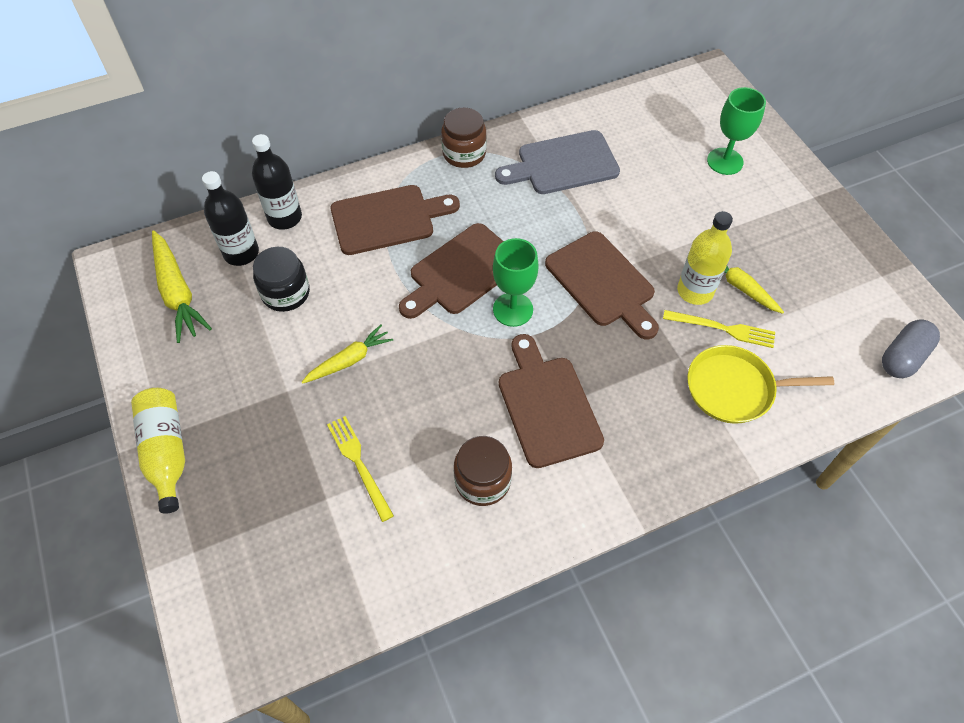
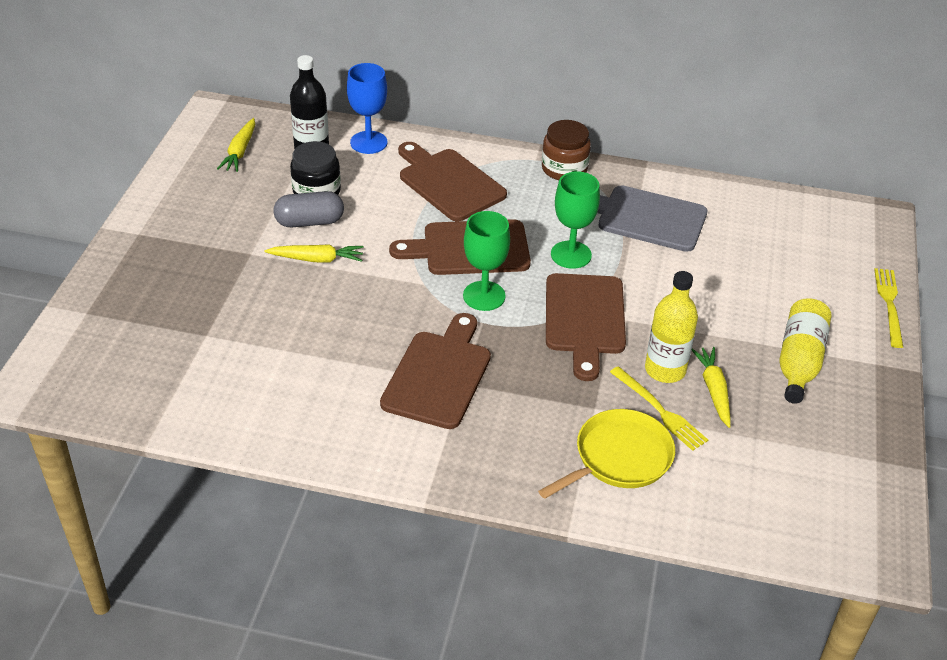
camera: 35 degrees right, 15 degrees down
(166, 452) = (131, 244): yellow bottle -> yellow bottle (799, 361)
(178, 293) = (240, 151): yellow carrot -> yellow carrot, size x0.65
(285, 218) = (368, 142): black bottle -> blue goblet
(359, 464) = (252, 328): yellow fork -> yellow fork (889, 304)
(387, 219) = (448, 183): brown cutting board -> brown cutting board turned 150 degrees counterclockwise
(482, 481) = (332, 393): brown jar -> none
(725, 161) = (811, 291): green goblet -> green goblet (571, 255)
(734, 388) = (619, 458): yellow pan -> yellow pan turned 105 degrees clockwise
(903, 357) = (821, 532): grey capsule -> grey capsule (309, 222)

